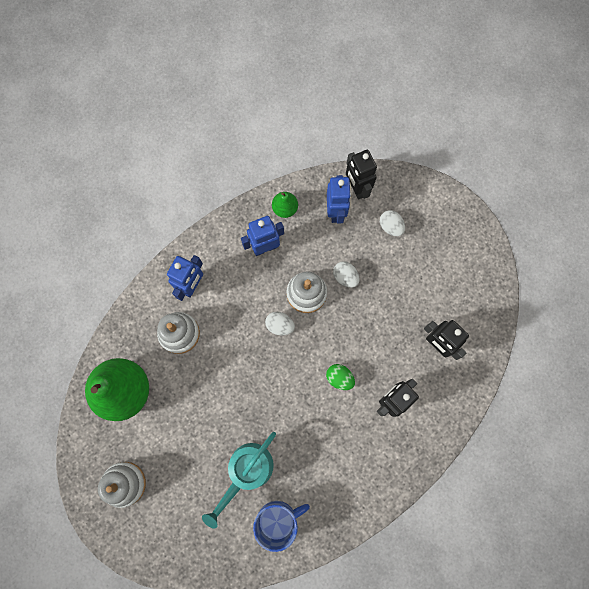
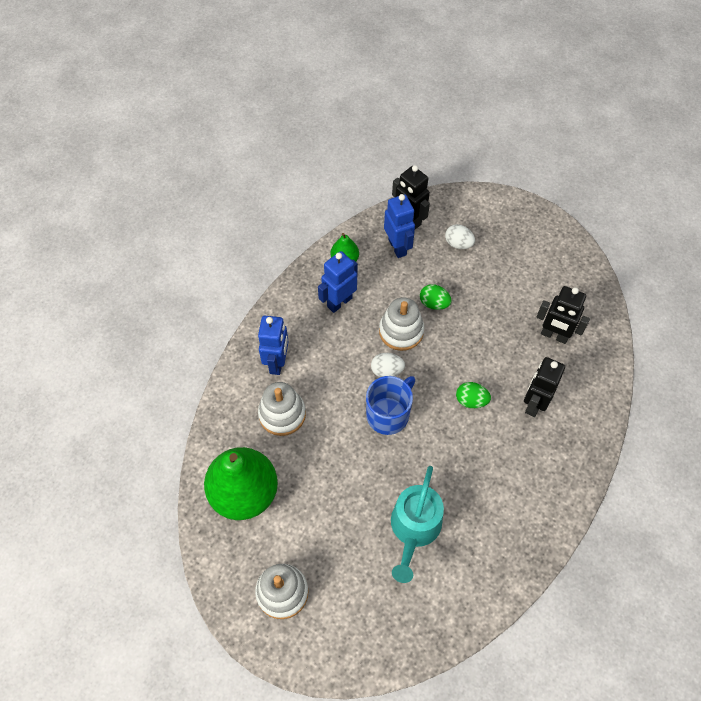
camera: 20 degrees left, 15 degrees down
(278, 520) = (469, 567): blue mug -> blue mug (388, 414)
(345, 277) = (434, 303): white egg -> green egg

